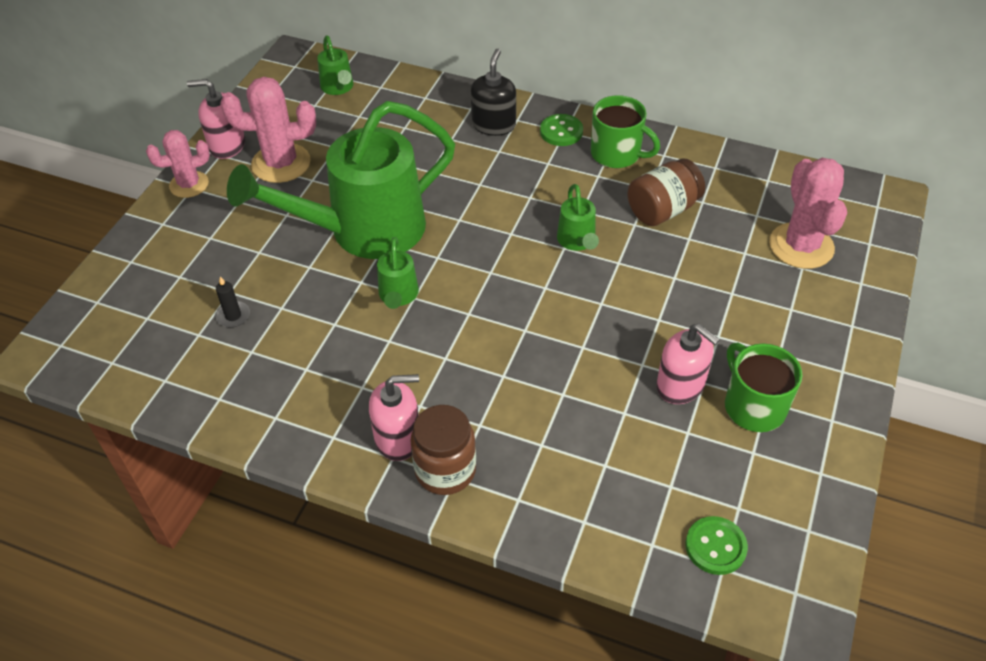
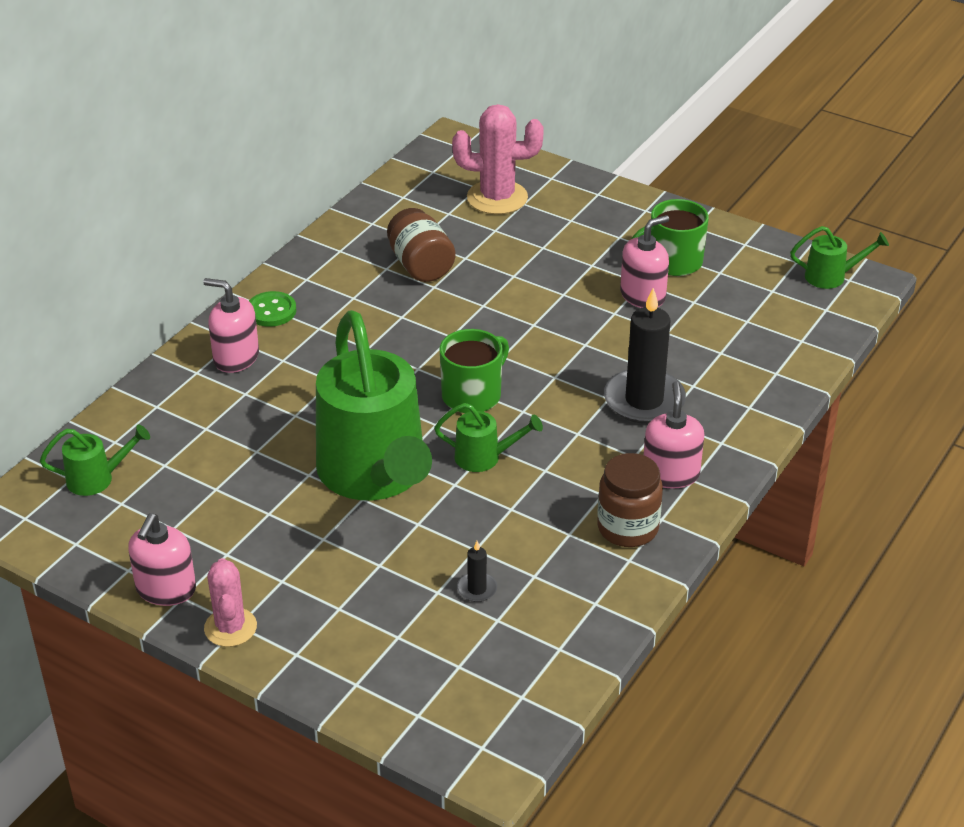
camera: 80 degrees left, 10 degrees down
(281, 163) = (226, 539): pink cactus -> none
(445, 470) = (712, 447): brown jar -> brown jar (627, 528)
(494, 125) = (236, 358): black soap dispenser -> pink soap dispenser
(506, 404) = (644, 400): none -> black candle
(577, 241) = (445, 326): green watering can -> green watering can (831, 277)
(617, 154) = (325, 279): green mug -> green mug (473, 395)
(715, 546) = (806, 309): green button -> none

